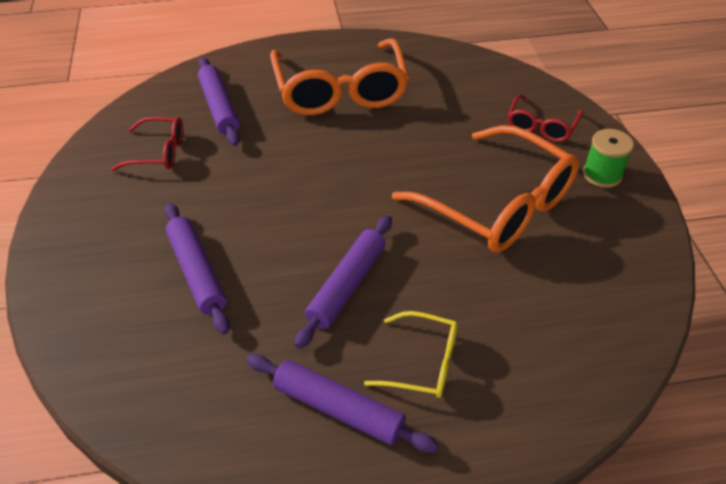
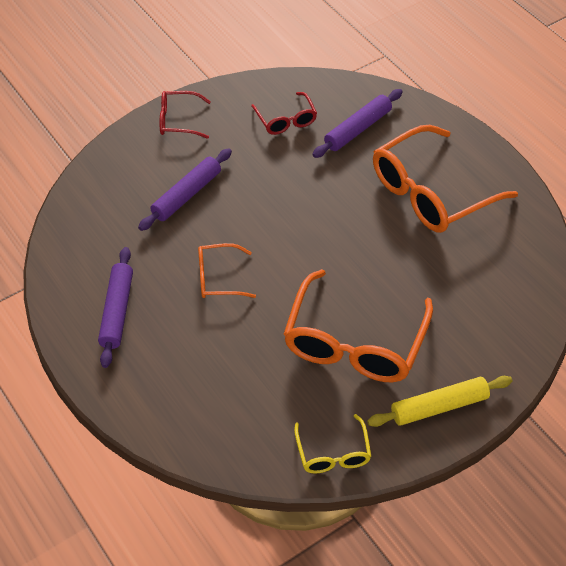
camera: 65 degrees right, 5 degrees up
(346, 285) = (218, 278): purple rolling pin -> orange glasses
(423, 363) = (173, 343): yellow glasses -> yellow glasses (333, 453)
(541, 126) = (479, 346): red glasses -> red glasses (178, 120)
(602, 175) = (439, 406): green spool -> yellow rolling pin

